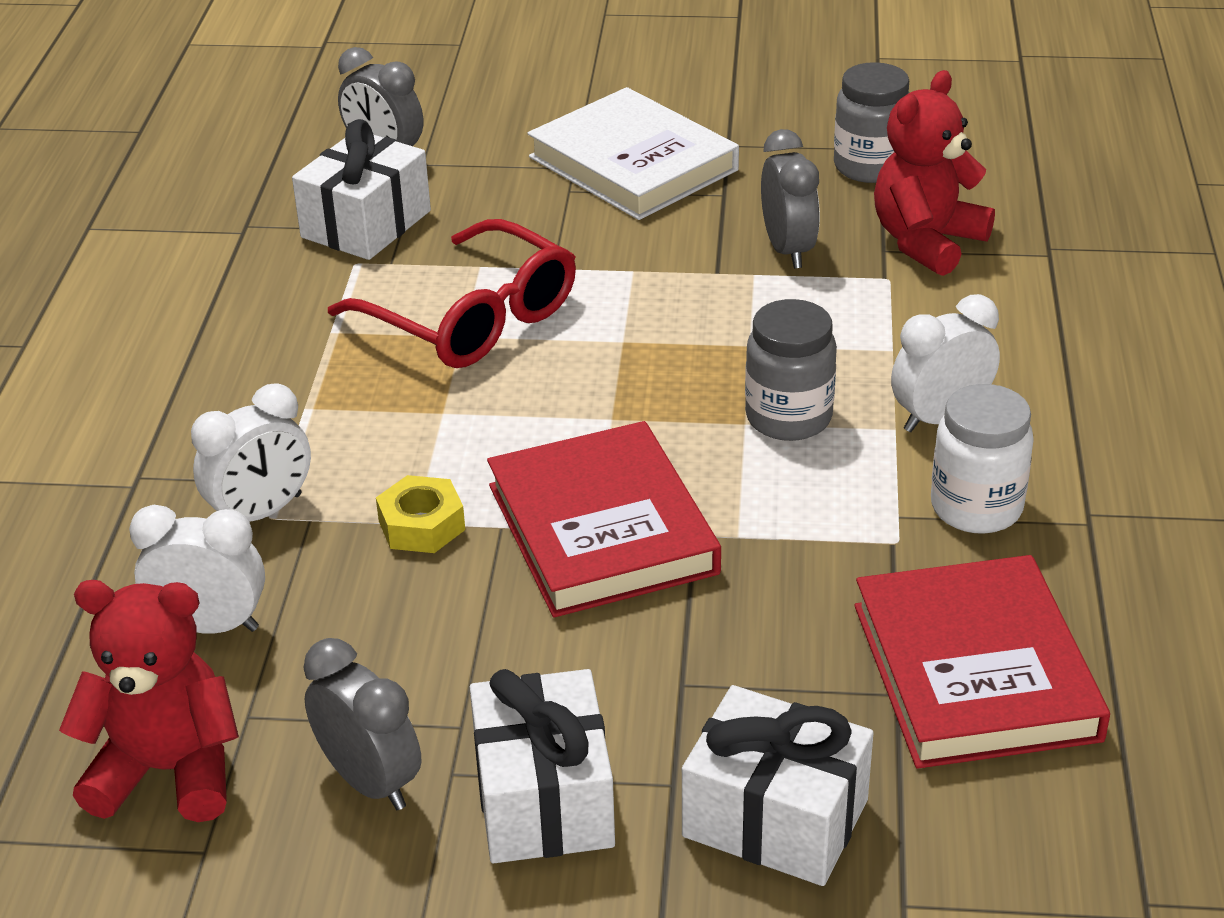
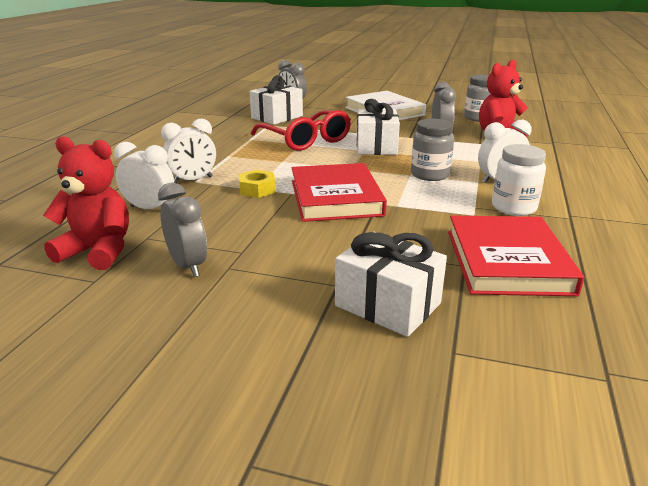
camera: 10 degrees right, 10 degrees down
(544, 799) = (269, 282): white gift -> white gift (376, 146)

